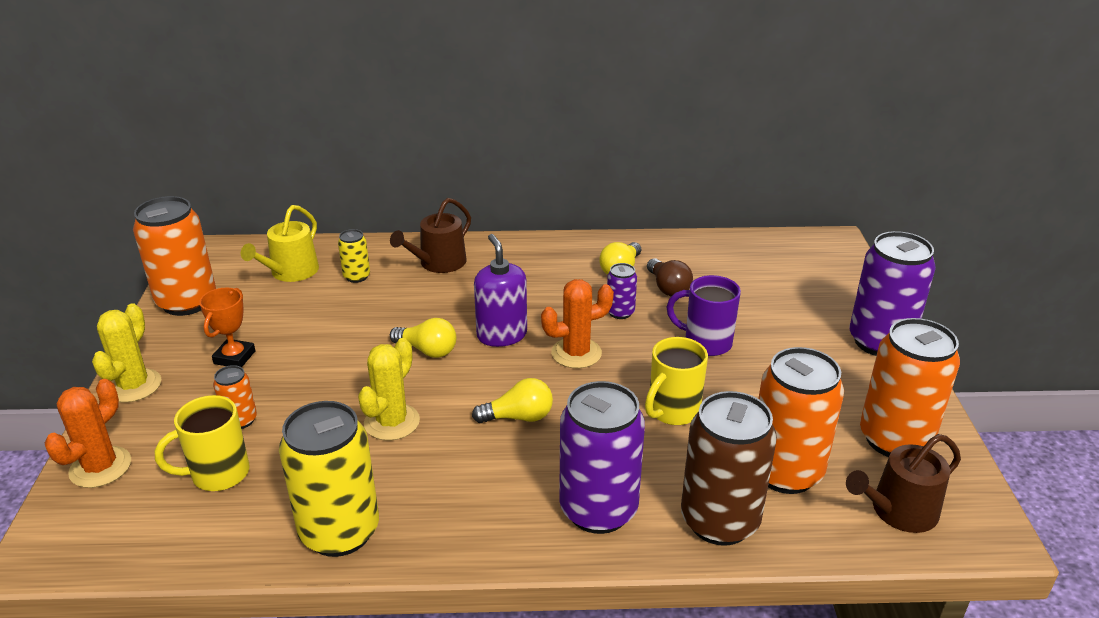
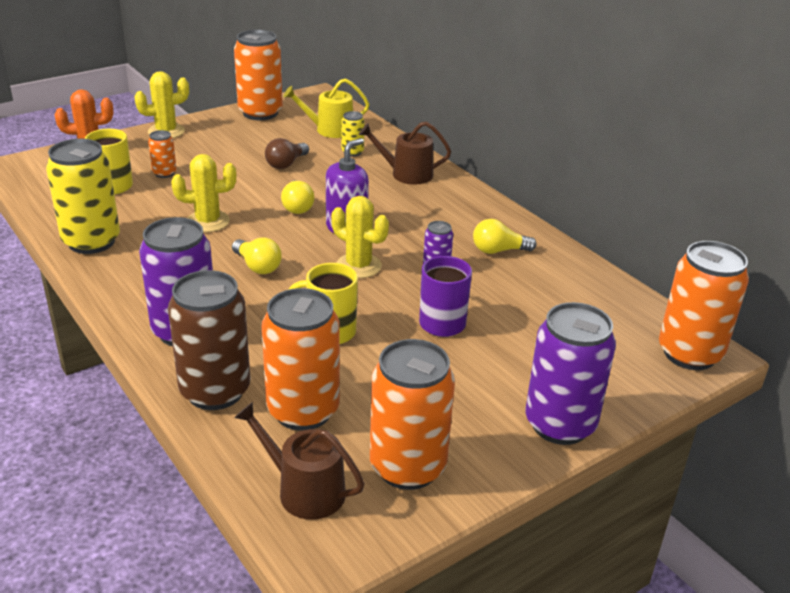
camera: 55 degrees right, 0 degrees up
(234, 357) = (221, 148): orange trophy -> none
(576, 353) = (358, 266): orange cactus -> yellow cactus
(668, 288) = (501, 281): brown light bulb -> brown light bulb (286, 164)
(828, 249) = (689, 353): none -> orange can

